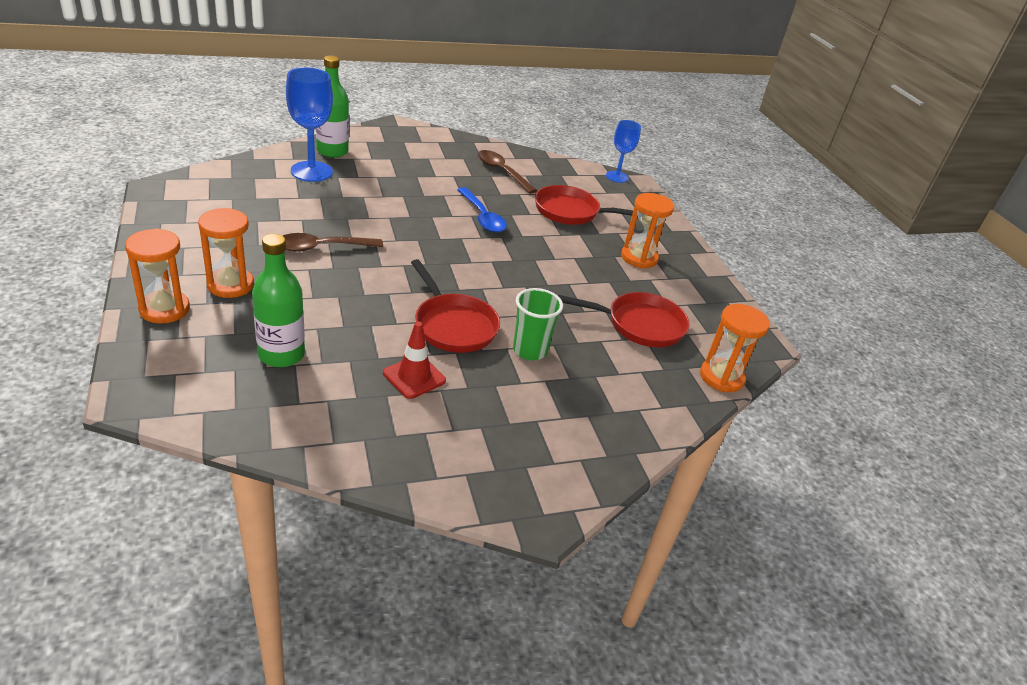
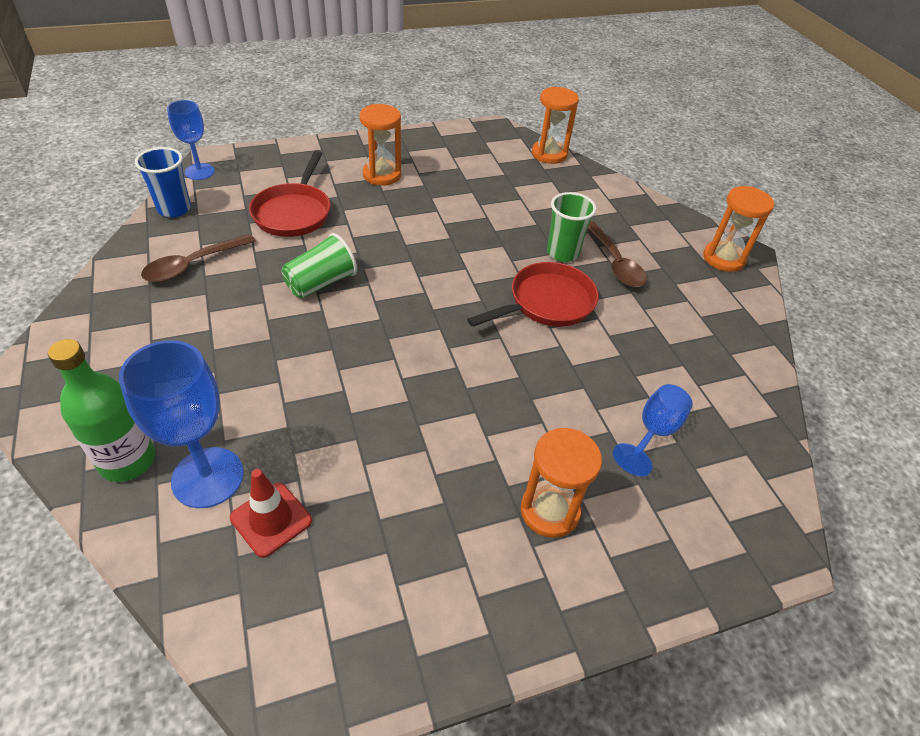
camera: 90 degrees left, 10 degrees up
(164, 309) = (627, 571): orange hourglass -> orange hourglass (723, 258)
(281, 355) = (654, 432): green bottle -> blue goblet
(322, 247) = (433, 428): brown spoon -> brown spoon (615, 263)
(414, 377) = (636, 327): red traffic cone -> red traffic cone (271, 519)
(482, 217) = (321, 283): blue spoon -> green cup
(566, 167) = (174, 209): none -> blue cup
(640, 325) = (496, 186): red pan -> none

